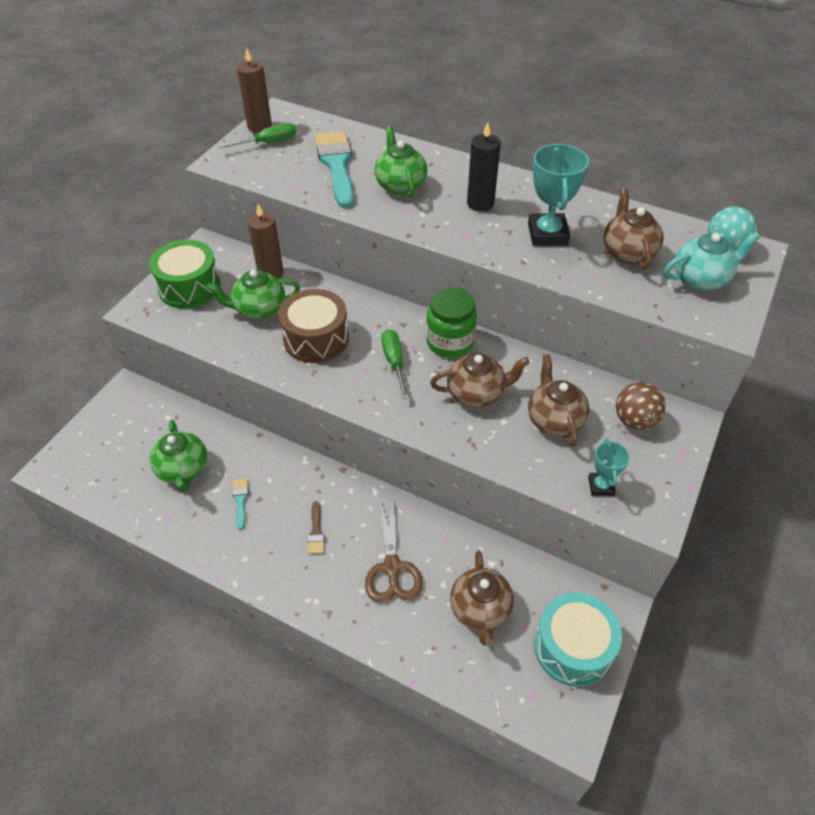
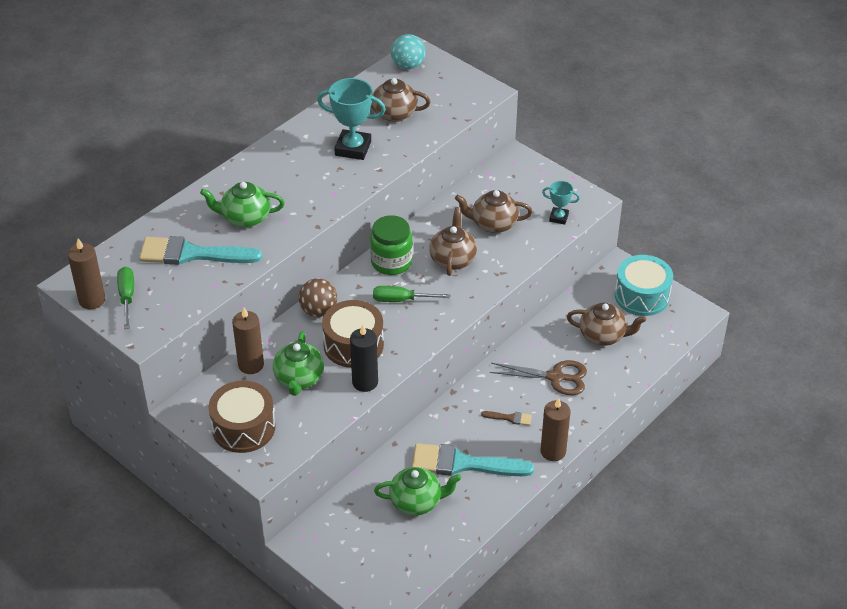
camera: 75 degrees left, 5 degrees down
(189, 287) = (243, 427): green drum -> brown drum
(240, 500) = (463, 464): turquoise brush -> turquoise brush, size x2.35
(273, 587) = (553, 451): none -> brown candle
(480, 203) = (295, 176): black candle -> black candle (365, 382)
(634, 420) = (507, 184): brown ball -> brown ball (318, 311)
(700, 279) = (436, 88): turquoise teapot -> none

